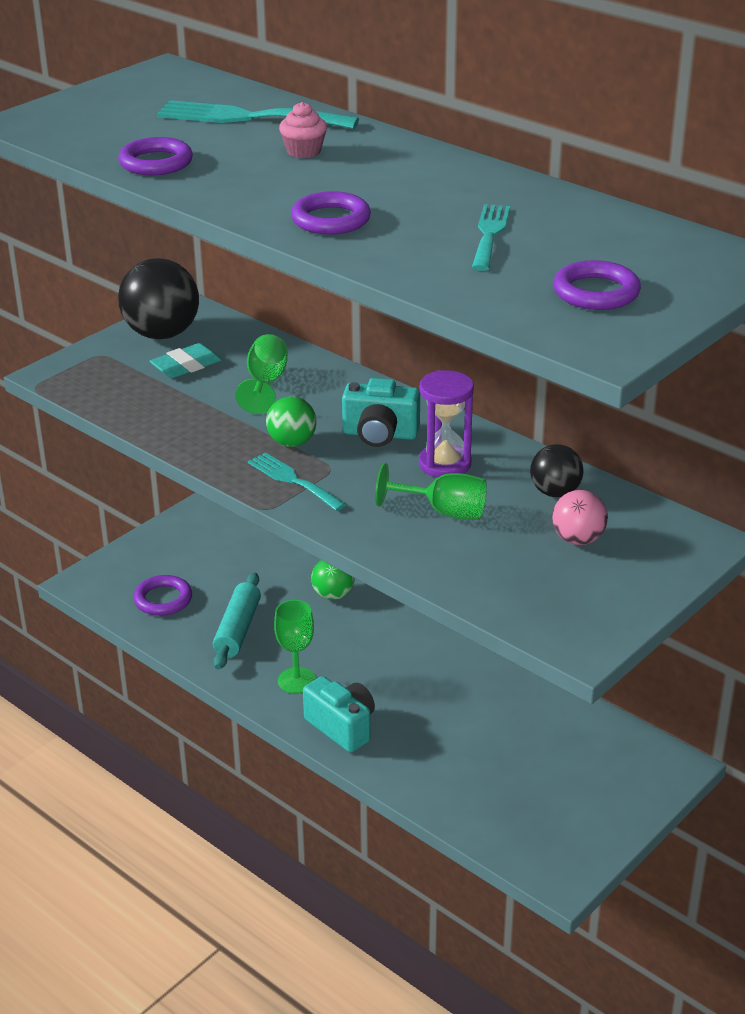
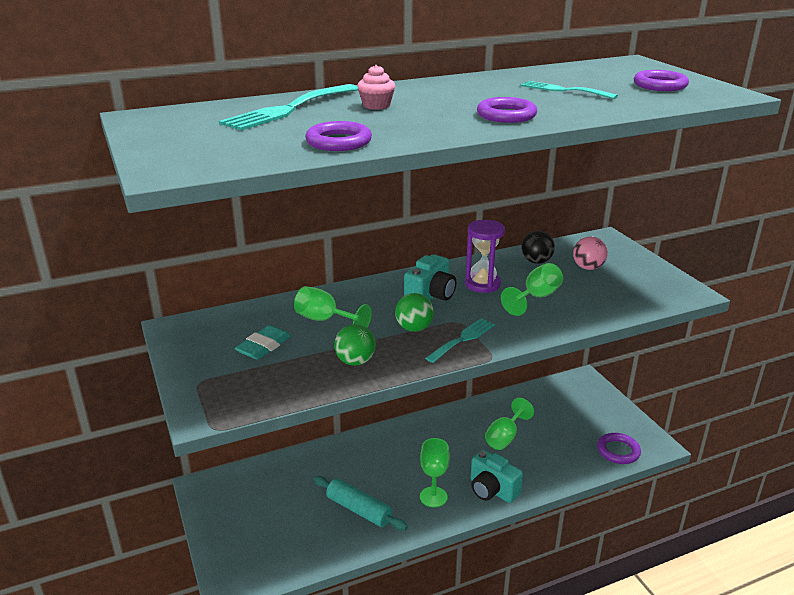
camera: 65 degrees left, 5 degrees down
(162, 334) = (201, 346): black ball -> none
(163, 599) = (293, 541): purple ring -> purple ring (618, 451)
(186, 366) = (264, 346): turquoise eraser -> turquoise eraser turned 45 degrees clockwise
(293, 480) = (463, 339): turquoise fork -> turquoise fork turned 150 degrees clockwise
(333, 595) = (356, 452): green ball -> green ball (355, 361)
(342, 727) = (492, 490): turquoise camera -> turquoise camera turned 120 degrees counterclockwise
(458, 713) = (505, 437): none -> green goblet

